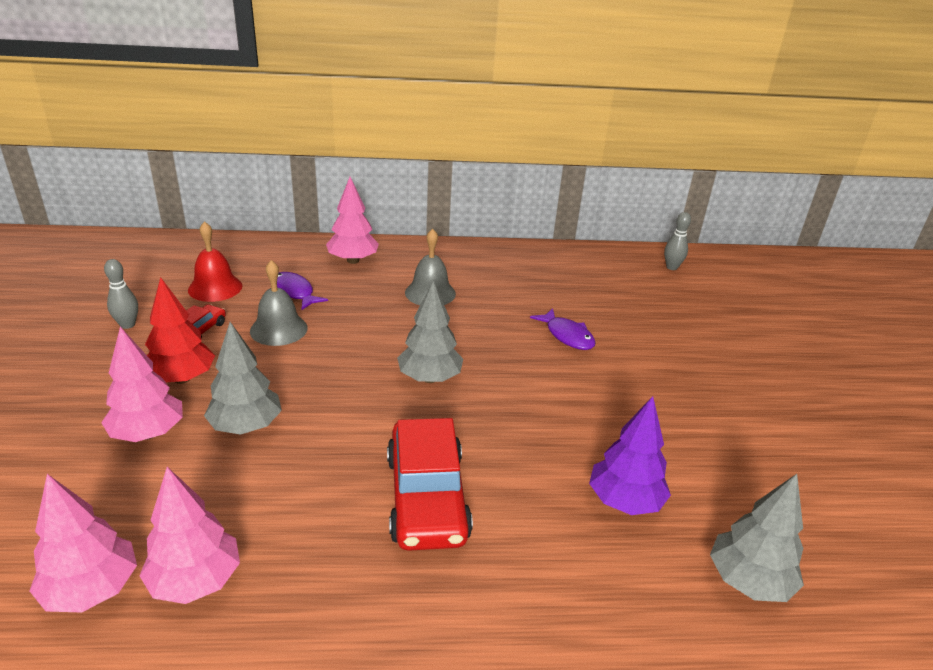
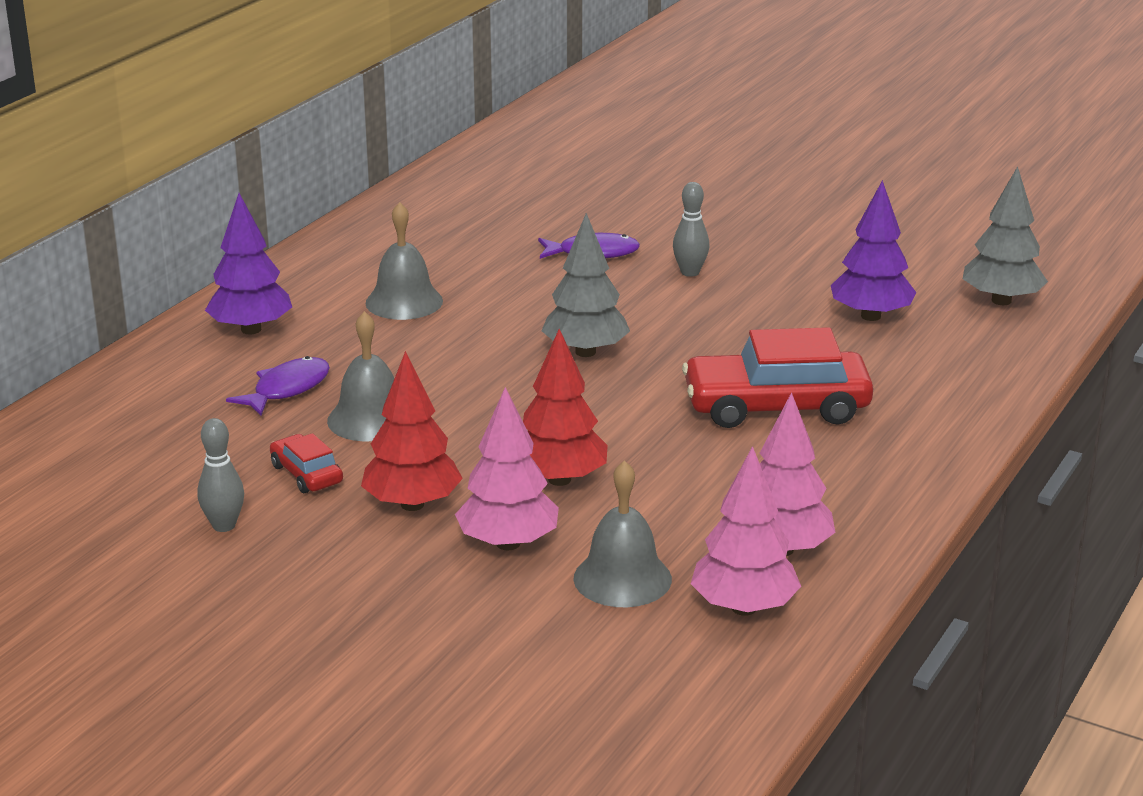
camera: 55 degrees left, 5 degrees down
(118, 504) = (622, 578): none -> grey bell
(215, 288) = (198, 443): red bell -> none
(246, 426) = (559, 479): grey tree -> red tree
(294, 292) = (287, 389): purple fish -> purple fish turned 135 degrees clockwise
(353, 260) = (251, 329): pink tree -> purple tree
(426, 497) = (776, 406): red car -> red car turned 150 degrees clockwise
(671, 267) = (527, 148): grey bowling pin -> grey bowling pin (690, 272)

